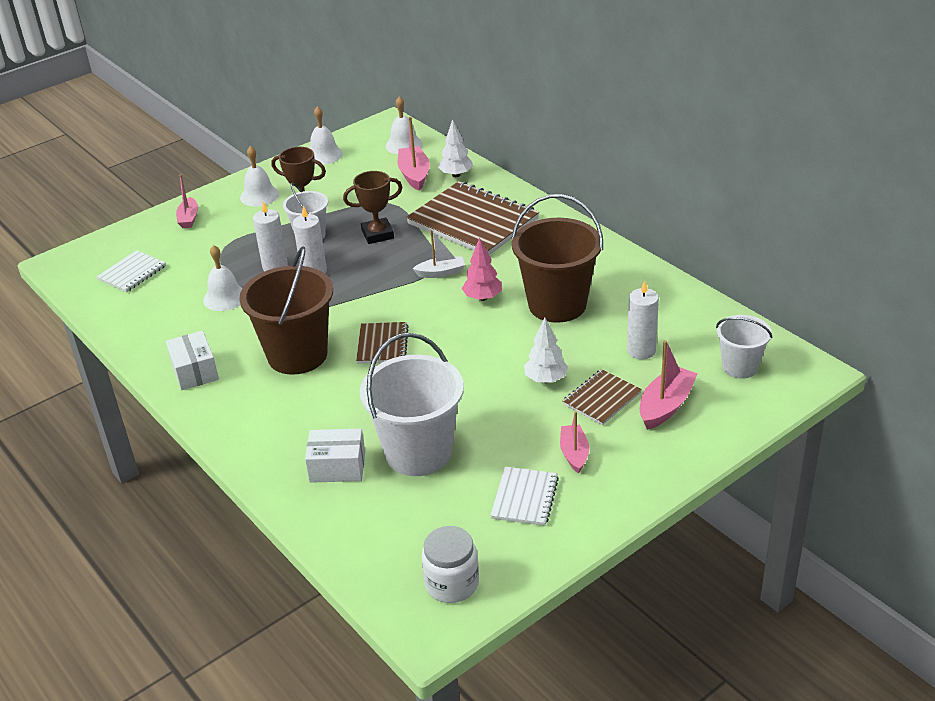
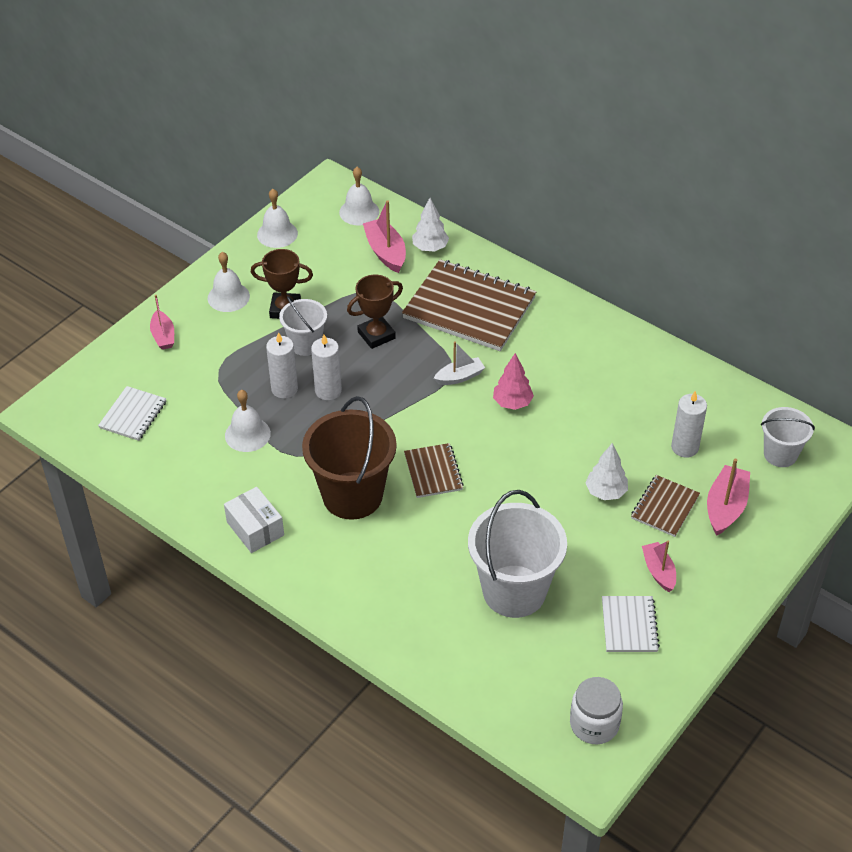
camera: 15 degrees left, 10 degrees up
(337, 467) = (443, 618): white box -> none
(557, 304) = (588, 402): brown bucket -> none

